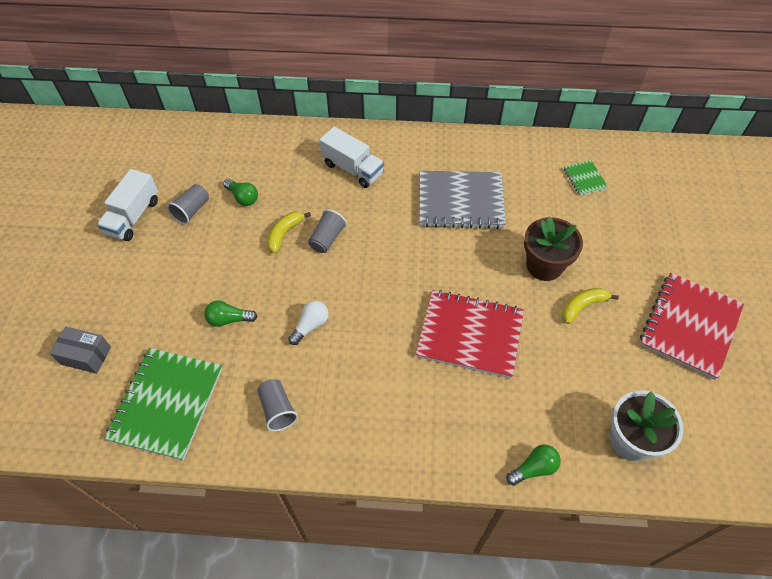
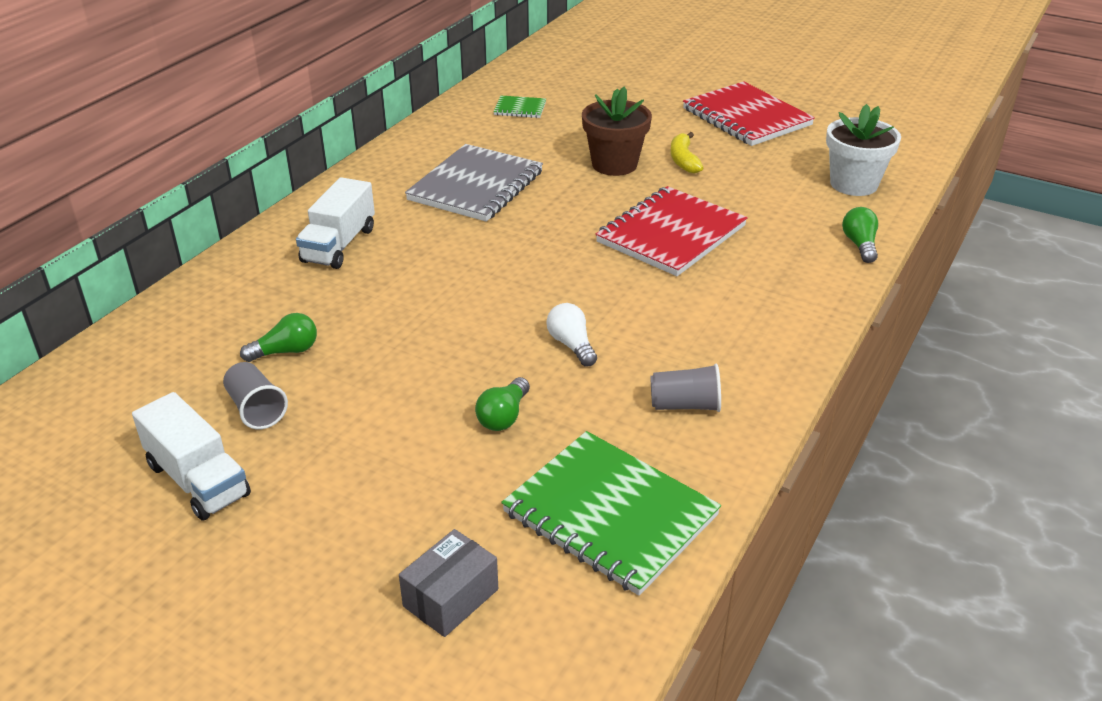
camera: 65 degrees left, 20 degrees down
(284, 234) = (395, 329): yellow banana -> none
(327, 239) = (439, 295): grey cup -> none
(352, 169) = (339, 245): white truck -> white truck turned 135 degrees clockwise

